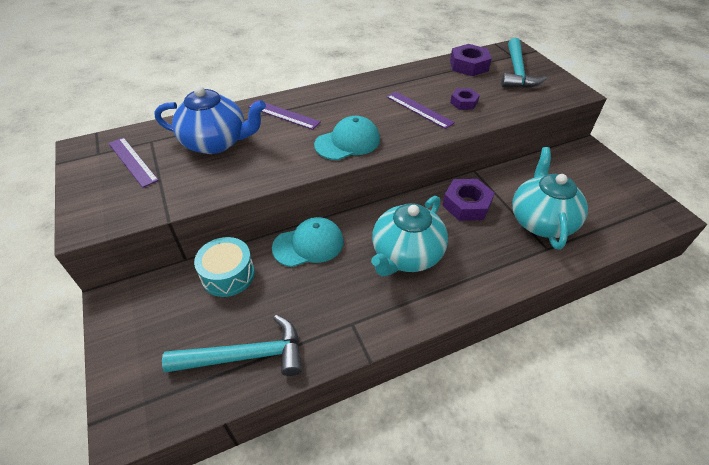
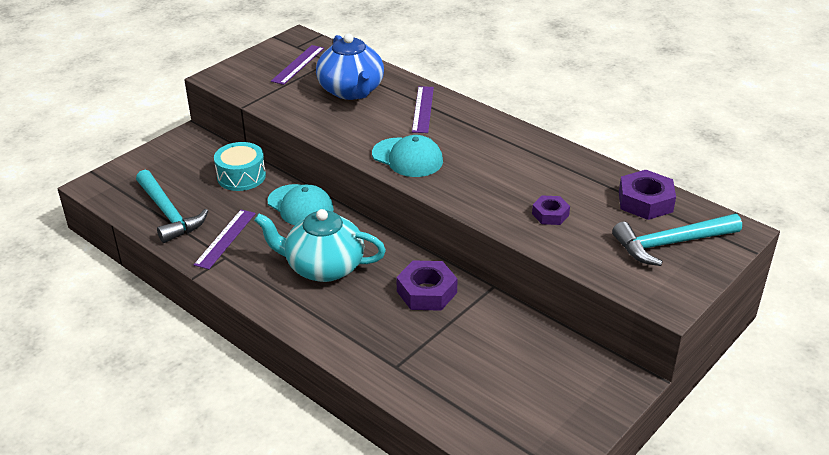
camera: 65 degrees right, 10 degrees down
(419, 109) = (506, 186): purple ruler -> purple ruler (225, 238)
(541, 221) = (439, 355): turquoise teapot -> none

